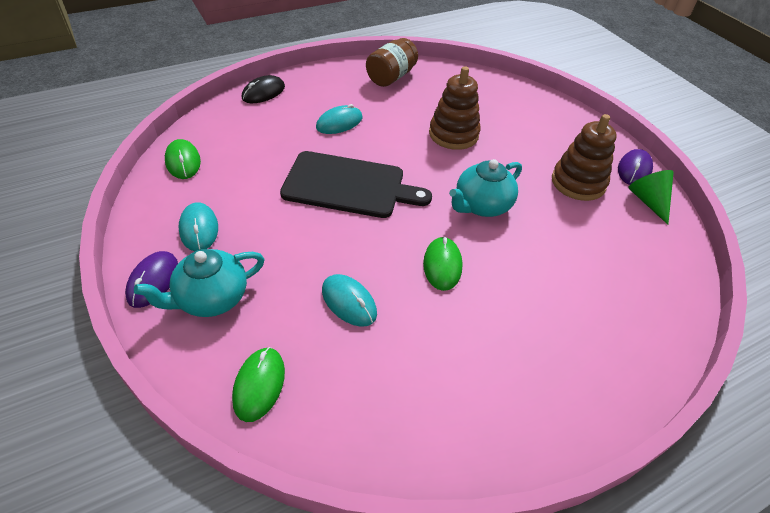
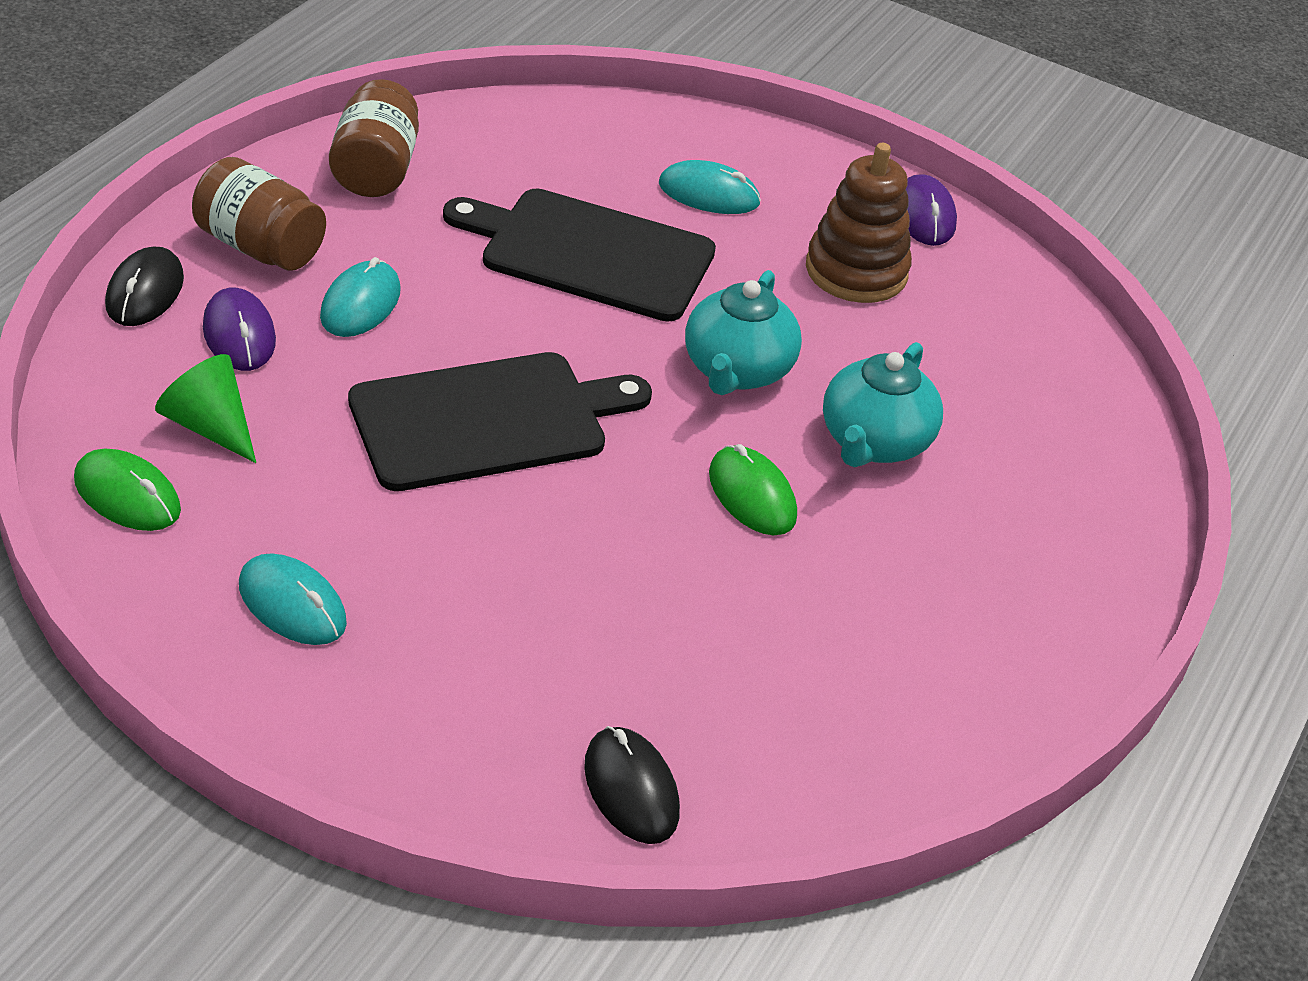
camera: 35 degrees left, 5 degrees down
(153, 281) = (303, 722): purple mouse -> purple mouse (239, 334)
(211, 298) = (432, 705): turquoise teapot -> turquoise teapot (874, 442)
(259, 385) = (631, 789): green mouse -> black mouse
(320, 90) = (260, 247): none -> brown jar
(349, 302) = (657, 612): turquoise mouse -> turquoise mouse (709, 193)
(453, 134) = (589, 253): brown stacking toy -> black cutting board
(648, 201) = (979, 265): green cone -> green cone (210, 426)

